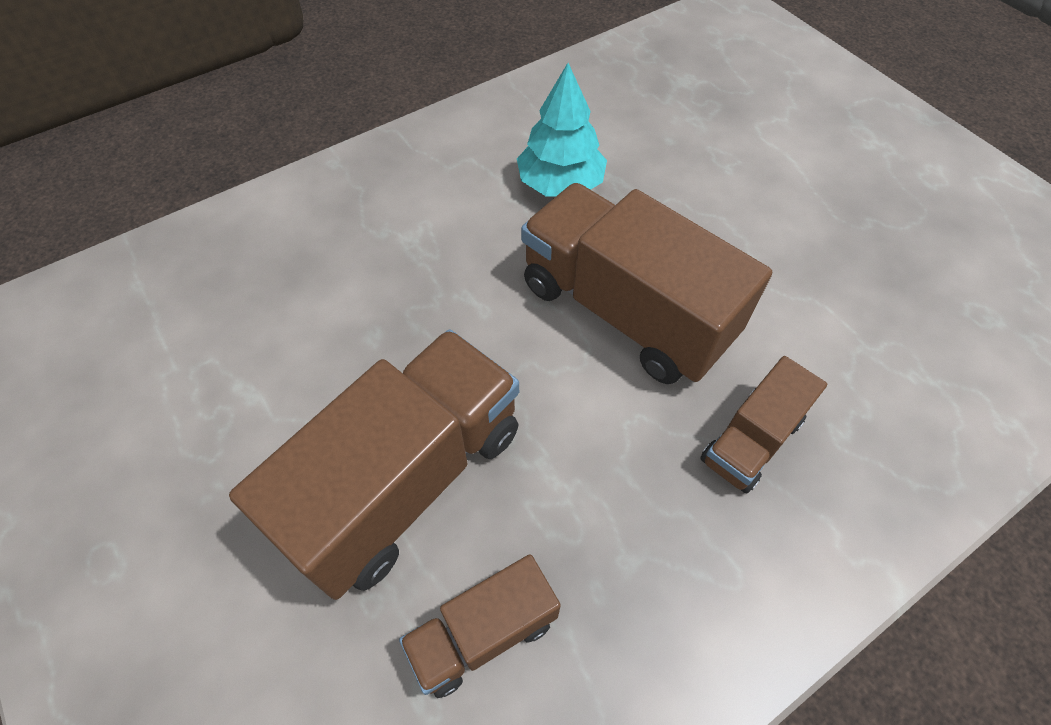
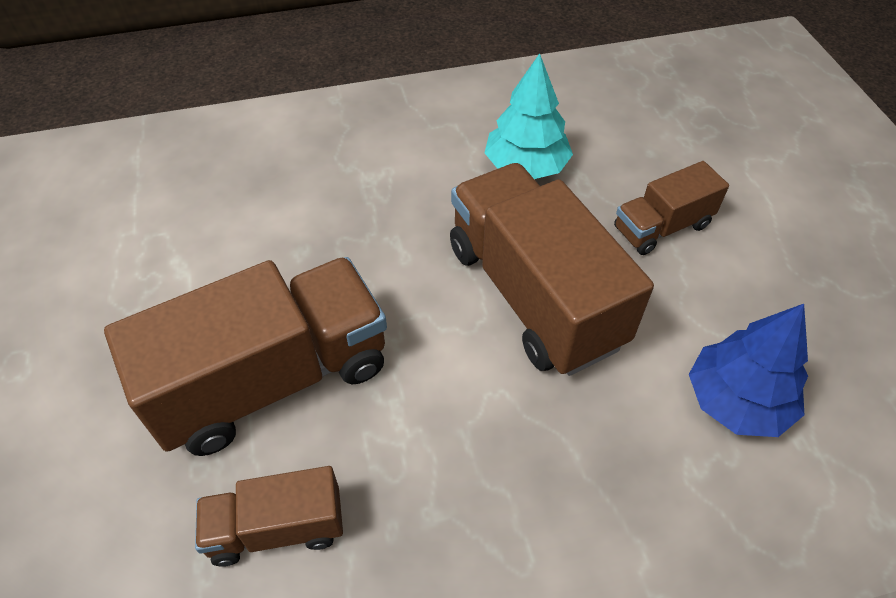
camera: 20 degrees right, 5 degrees down
(751, 440) = (600, 447): brown truck -> brown truck (662, 227)
(847, 356) = (736, 401): none -> blue tree

